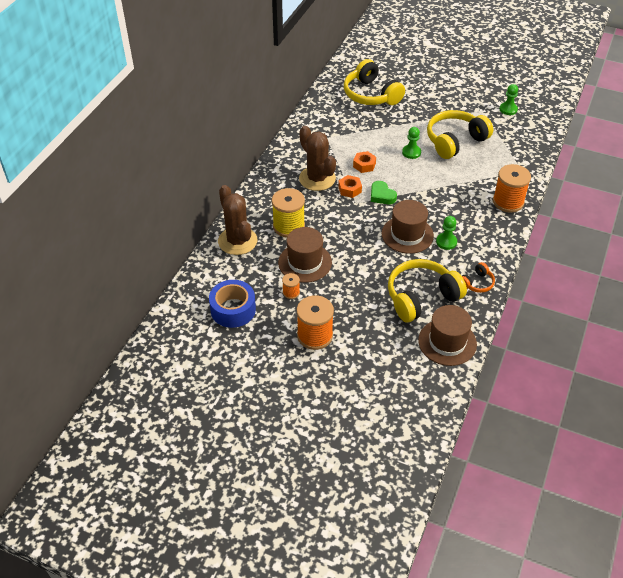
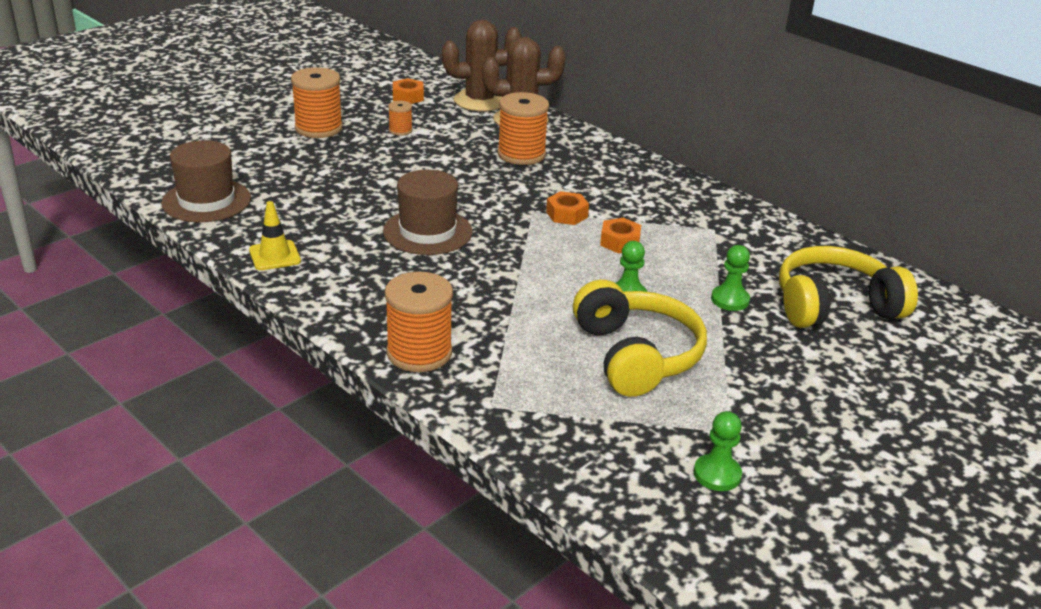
camera: 110 degrees right, 15 degrees down
(233, 309) = (408, 97): blue tape -> orange nut
(288, 226) = (521, 154): yellow spool -> orange spool
(305, 262) = (443, 149): brown hat -> none
(317, 179) = (610, 196): brown cactus -> brown cactus (480, 101)
(382, 195) = (532, 236): green heart -> none
(421, 297) = (299, 206): yellow headphones -> none
(446, 242) = (381, 258): green pawn -> green pawn (730, 300)
(477, 283) = (275, 256): orange headphones -> yellow traffic cone

